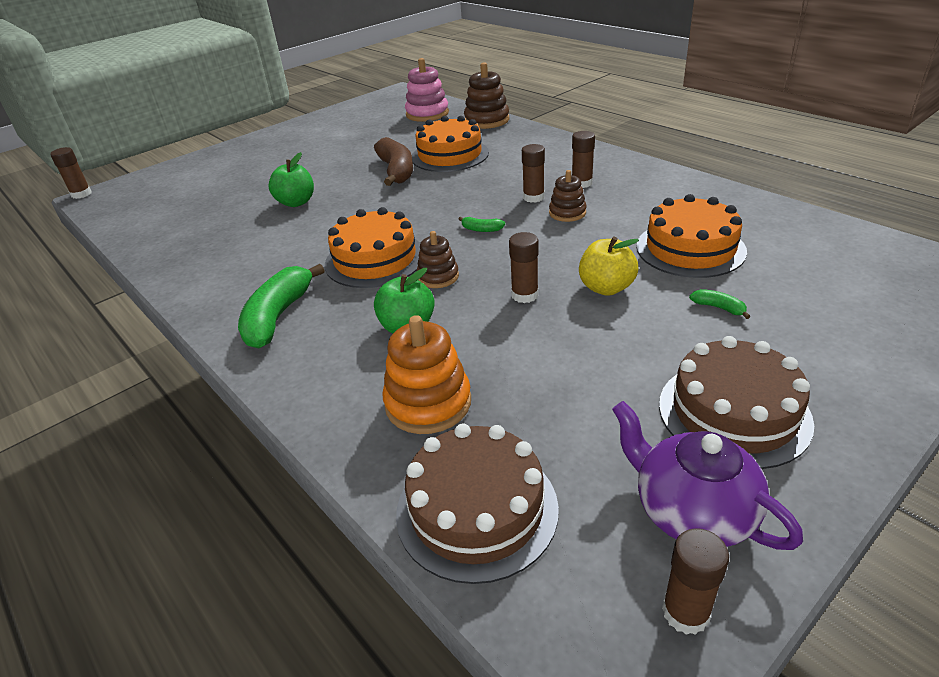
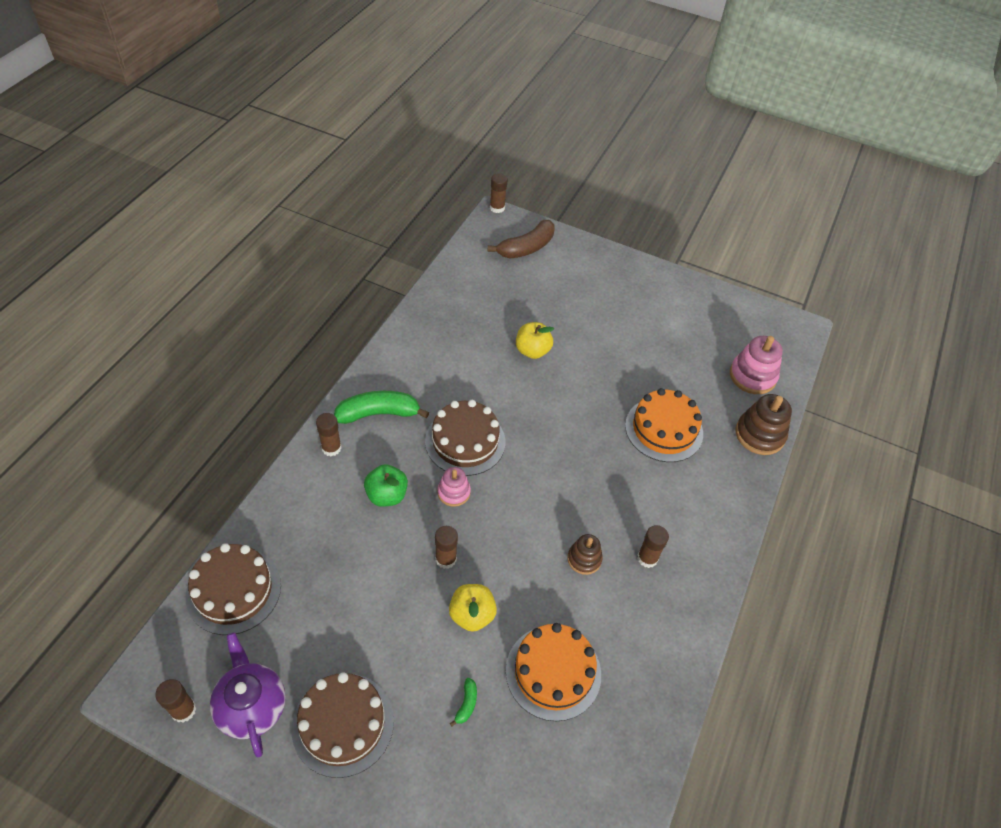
camera: 60 degrees right, 15 degrees up
(296, 202) = (532, 351): green apple -> yellow apple
(375, 259) = (465, 441): orange cake -> brown cake
(396, 171) = (614, 399): brown banana -> brown banana (526, 248)
(428, 403) = (313, 536): orange stacking toy -> none
(438, 277) = (454, 492): brown stacking toy -> pink stacking toy
(481, 229) = (533, 500): green banana -> none
(533, 197) = (604, 524): brown glue stick -> brown glue stick (331, 448)
(691, 511) = (251, 705): purple teapot -> purple teapot turned 45 degrees counterclockwise

